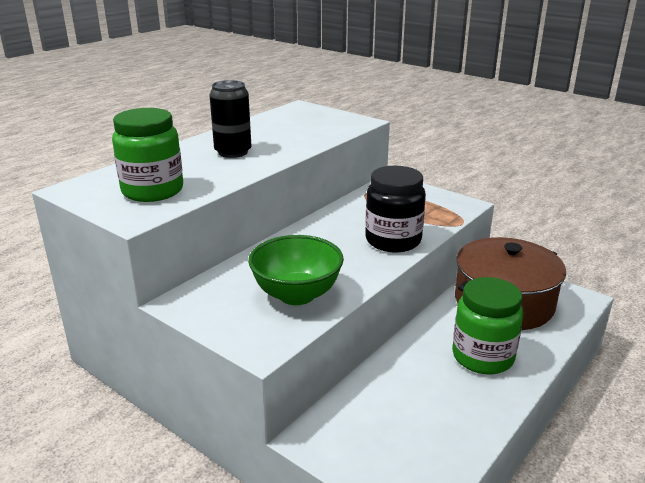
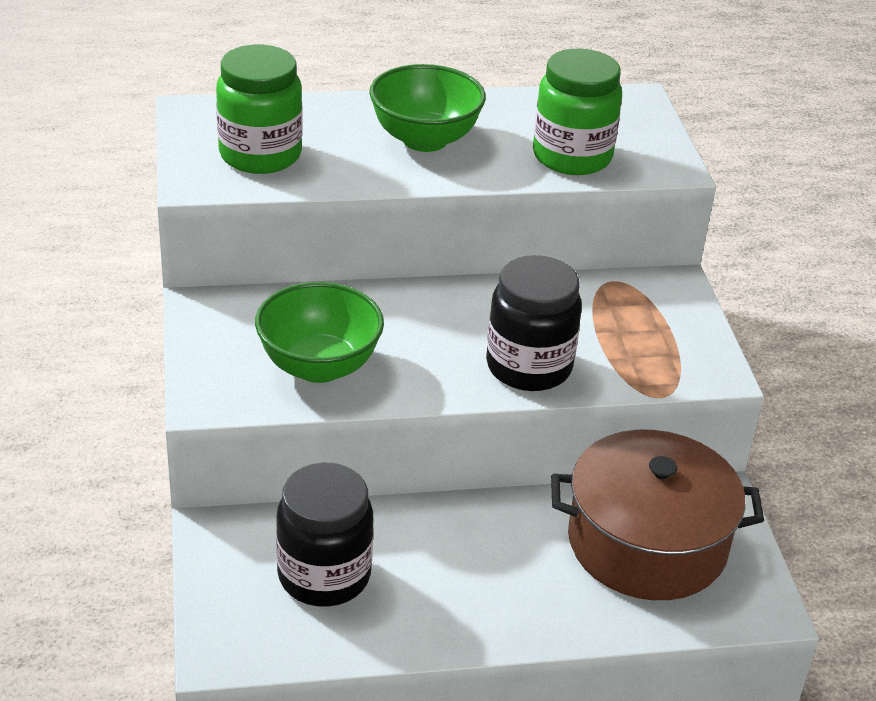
camera: 40 degrees right, 10 degrees up
(233, 152) = (425, 139): black can -> green bowl
(403, 417) = (324, 575): none -> black jar
(482, 357) = (507, 581): green jar -> green jar (572, 157)

